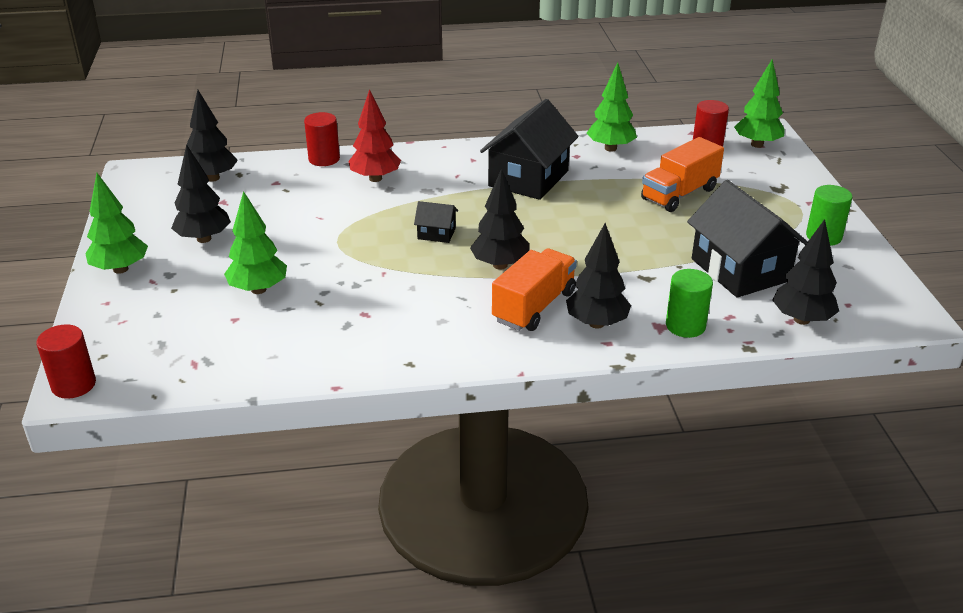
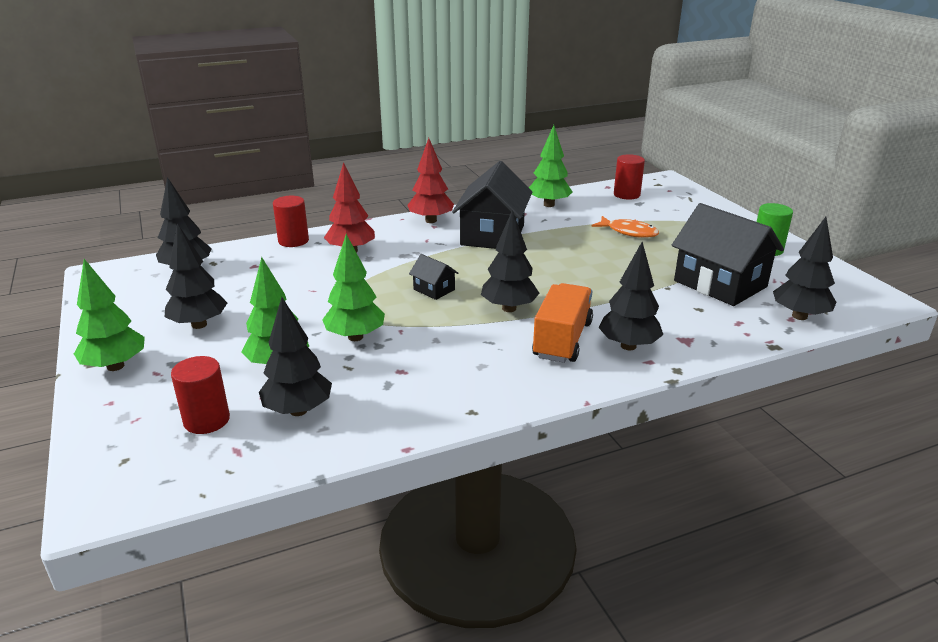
camera: 15 degrees left, 5 degrees down
(73, 385) = (98, 499): red cylinder -> red cylinder (207, 420)
(258, 336) = (298, 410): none -> black tree
(436, 233) = (434, 289): black house -> black house turned 45 degrees clockwise
(472, 152) = (431, 220): none -> red tree
(679, 194) = (629, 232): orange truck -> orange fish
(685, 326) = (707, 336): green cylinder -> none
(757, 144) = (665, 189): green tree -> green tree (355, 337)

